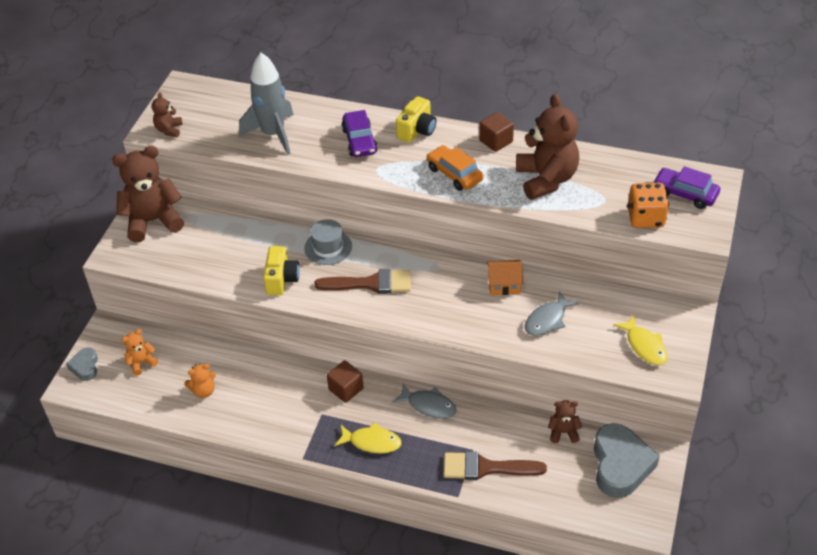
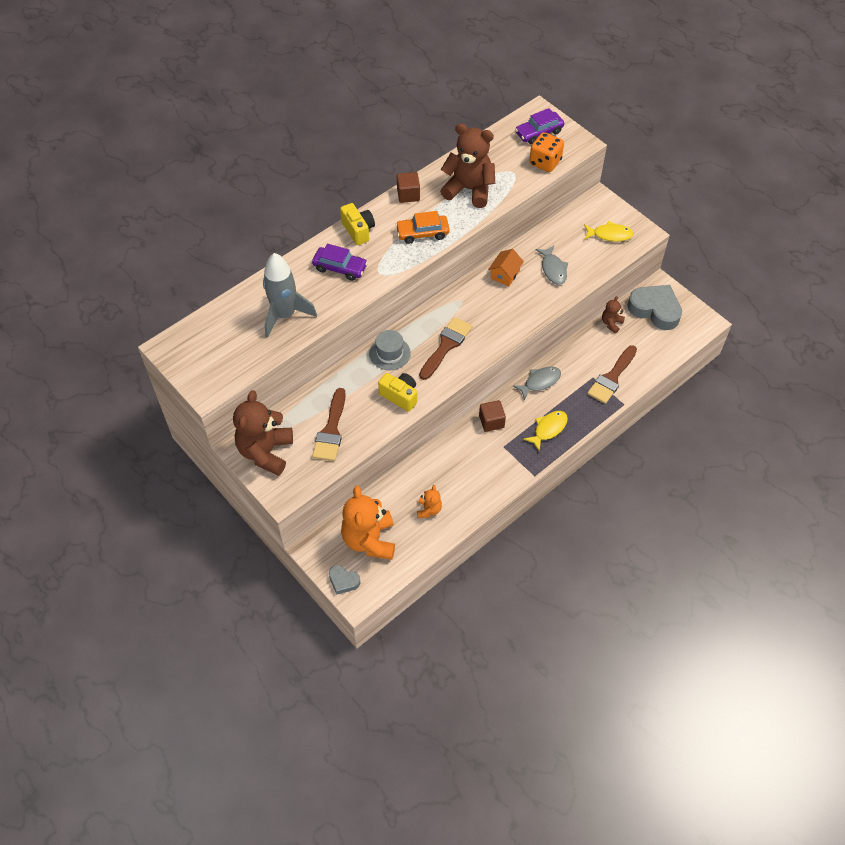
camera: 60 degrees left, 10 degrees up
(141, 363) = (369, 540): orange teddy bear -> orange teddy bear, size x2.12
(169, 130) = (217, 379): brown teddy bear -> none
(206, 251) = (331, 430): none -> brown brush

